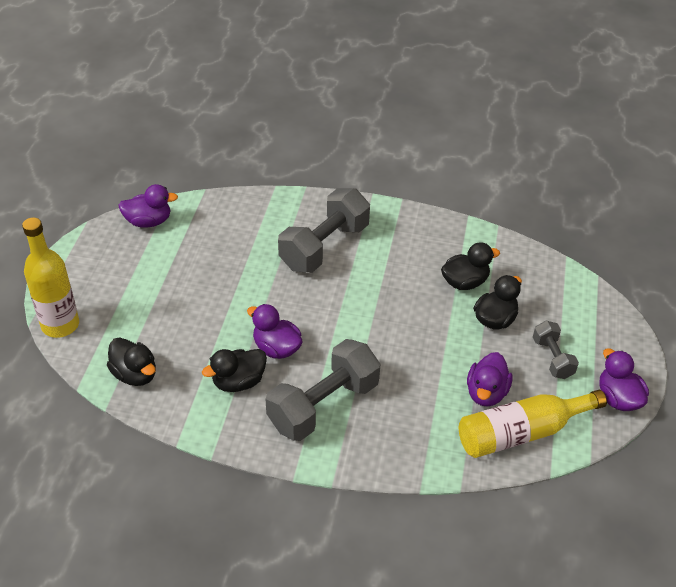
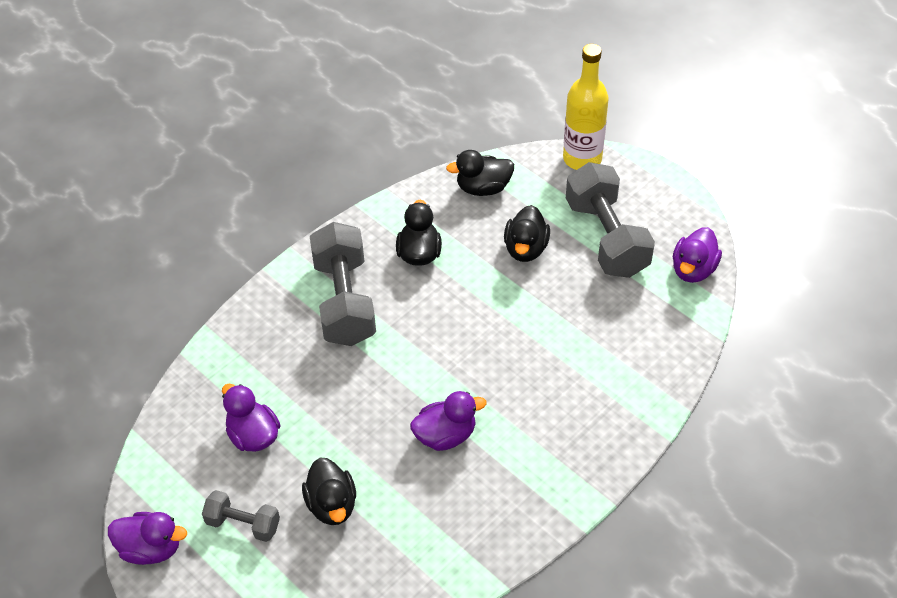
camera: 125 degrees right, 5 degrees up
(276, 348) = (437, 298): purple duck -> purple duck (445, 435)
(324, 247) = (551, 406): grey dumbbell -> grey dumbbell (606, 238)
(465, 282) = (404, 511): black duck -> black duck (526, 249)
(521, 432) = (189, 435): yellow bottle -> none

